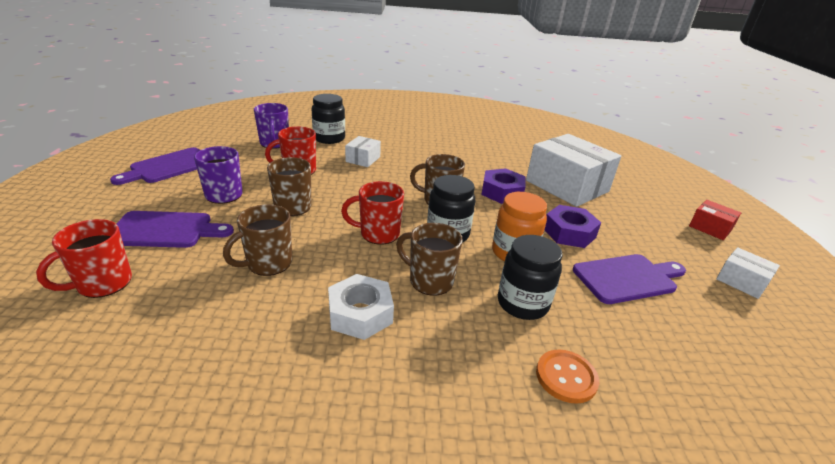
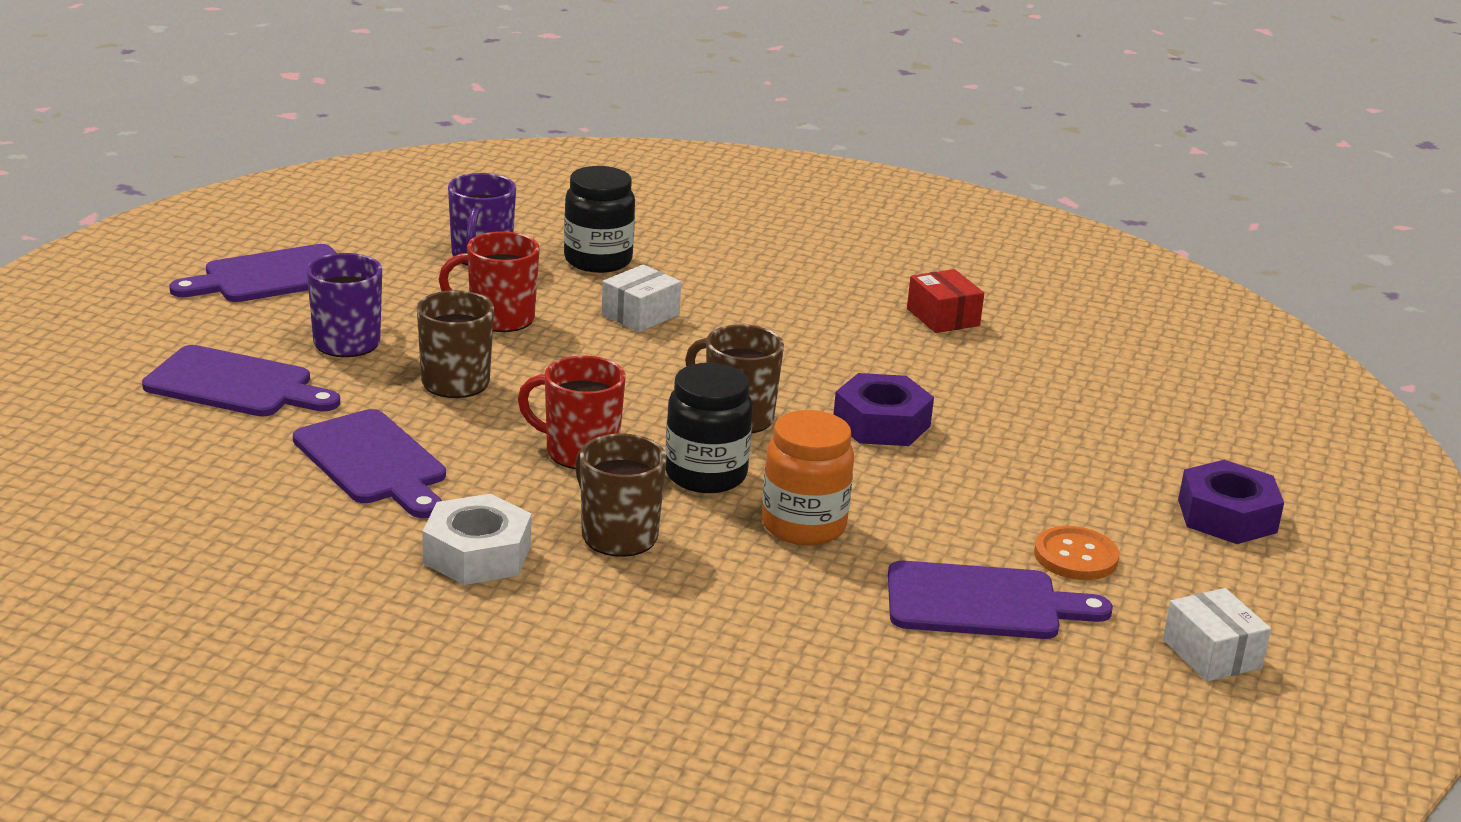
camera: 20 degrees right, 5 degrees down
(103, 284) = (131, 444): red mug -> none
(268, 264) = (373, 462): brown mug -> purple cutting board
(522, 303) = (748, 596): black jar -> none
(566, 377) = (730, 689): orange button -> orange button (1075, 556)
(567, 186) = (1041, 435): white box -> none
(569, 233) = (948, 516): purple nut -> purple nut (1227, 516)
(710, 228) = (1277, 565): red box -> red box (943, 317)

